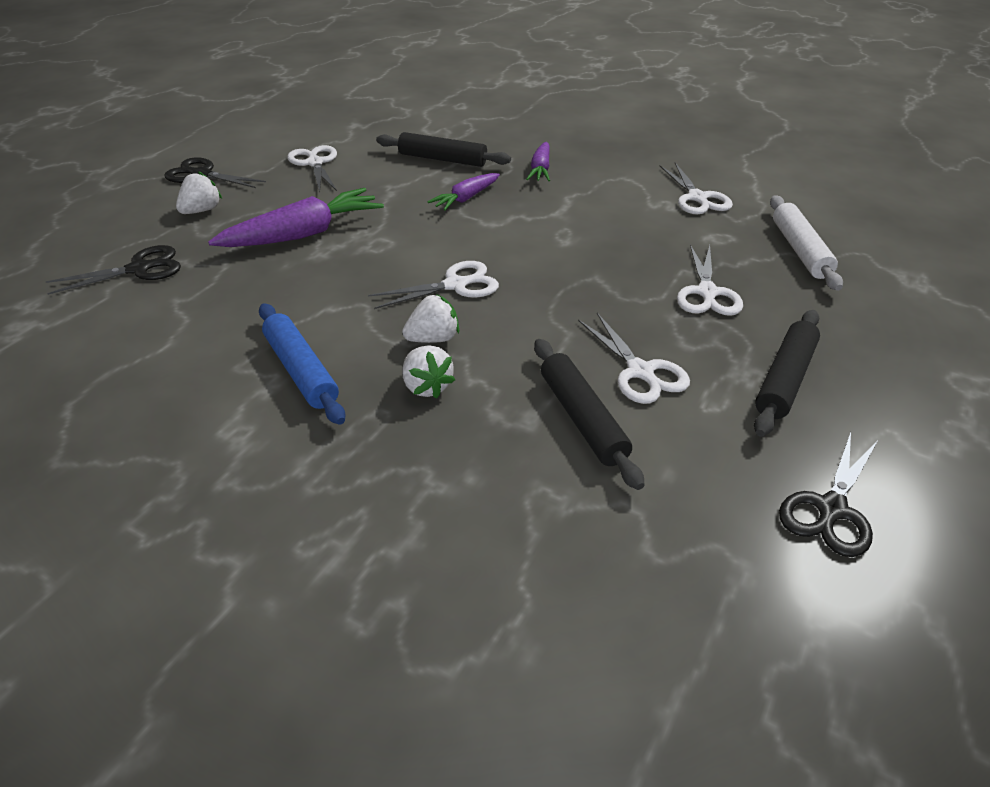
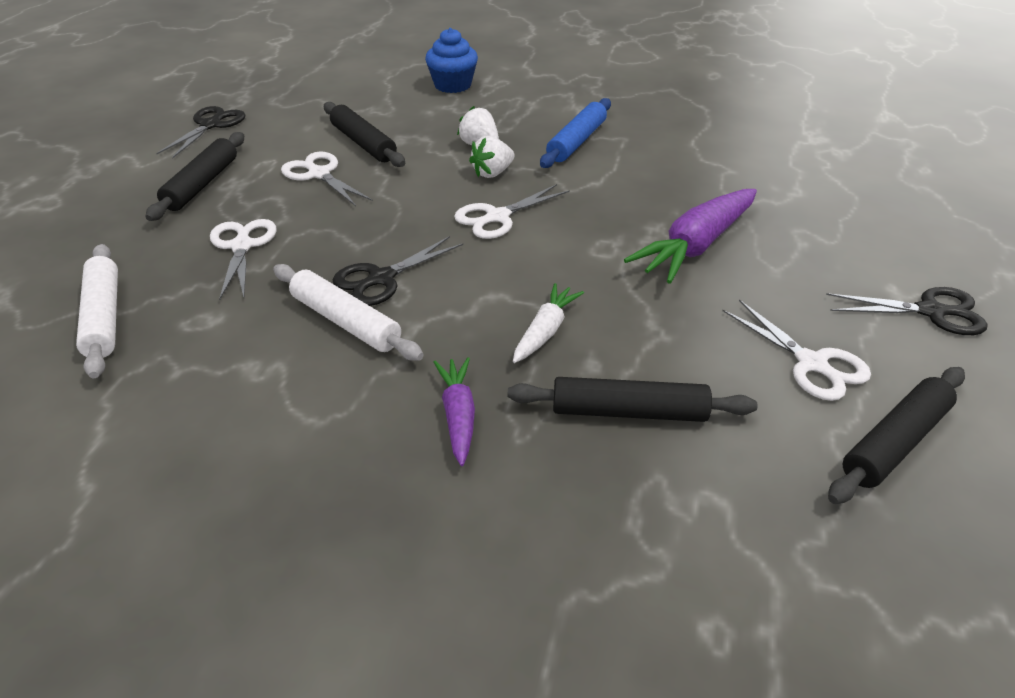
camera: 165 degrees right, 0 degrees up
(140, 269) = (802, 188): black scissors -> black scissors (381, 279)
(201, 211) = (844, 257): white strawberry -> none
(301, 371) = (577, 142): blue rolling pin -> blue rolling pin turned 75 degrees clockwise
(317, 134) = (895, 443): none -> black rolling pin
(403, 553) = (452, 85): none -> blue cupcake
(465, 198) = (545, 331): purple carrot -> white carrot
(607, 222) = (346, 321): none -> white rolling pin
(697, 198) = (206, 391): white scissors -> none

